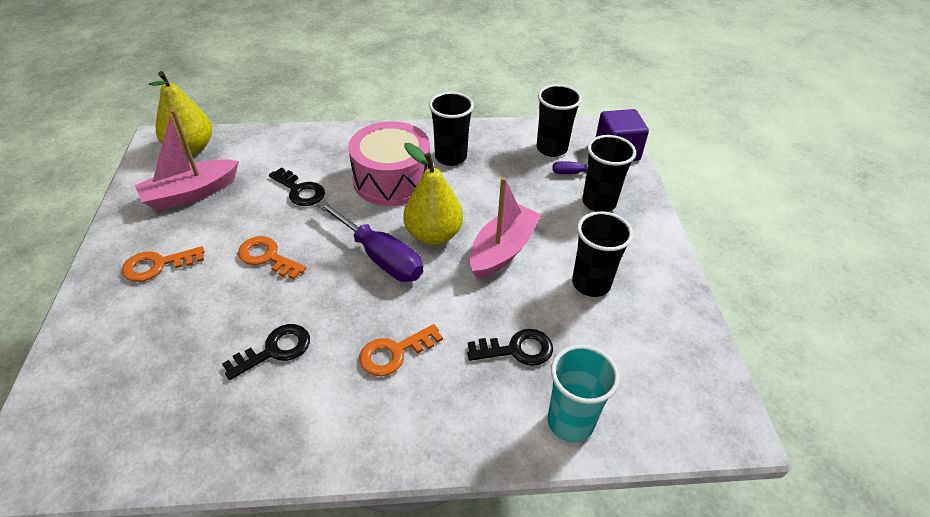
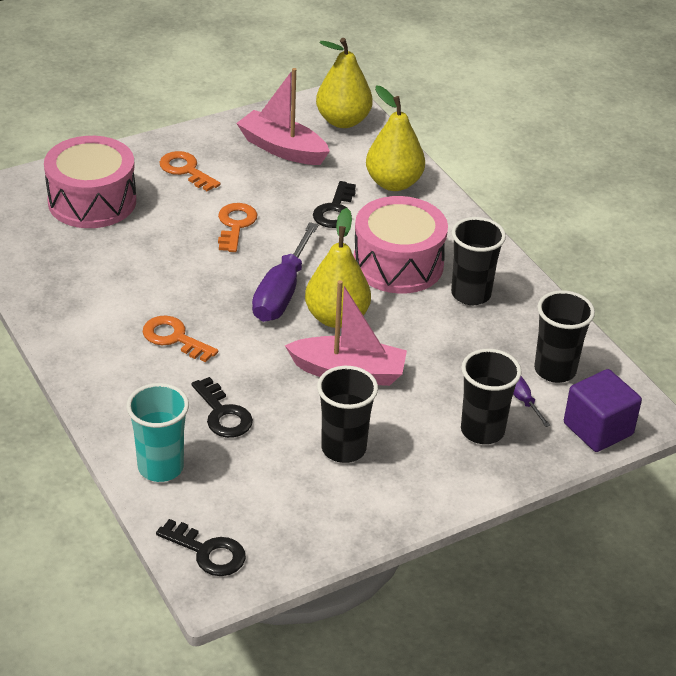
camera: 65 degrees right, 5 degrees down
(135, 355) = (92, 201): none -> pink drum
(275, 350) = (138, 270): black key -> black key (208, 552)
(294, 149) = (393, 183): none -> yellow pear

